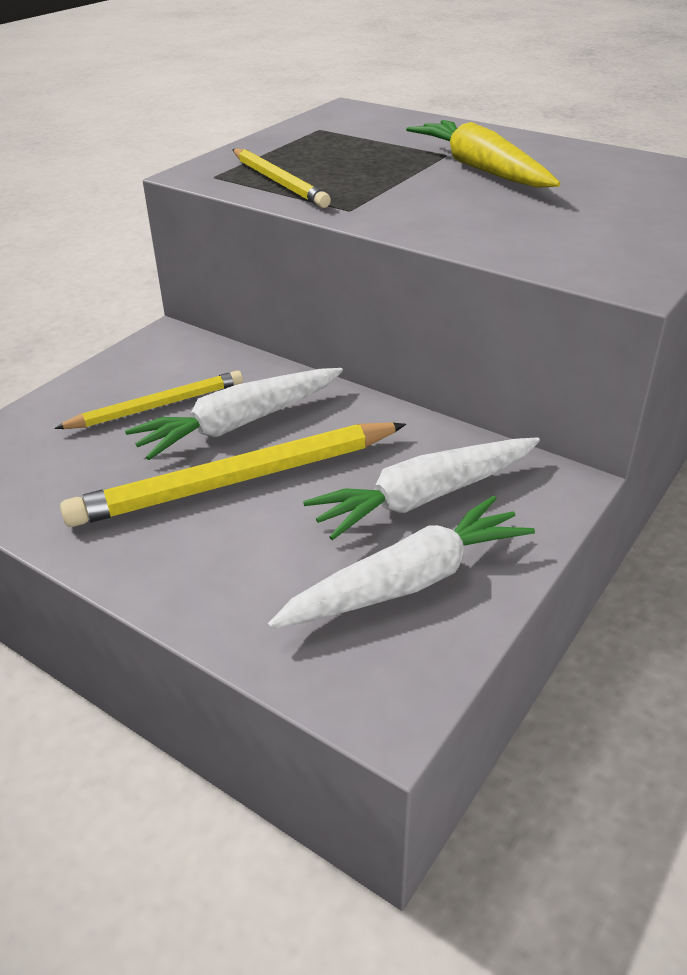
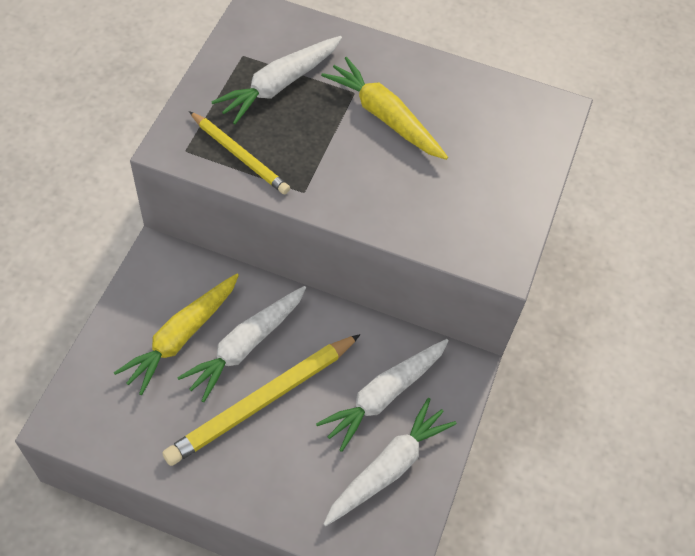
camera: 20 degrees left, 20 degrees up
(158, 406) = (181, 336): yellow pencil -> yellow carrot
(354, 145) = (279, 85): none -> white carrot

